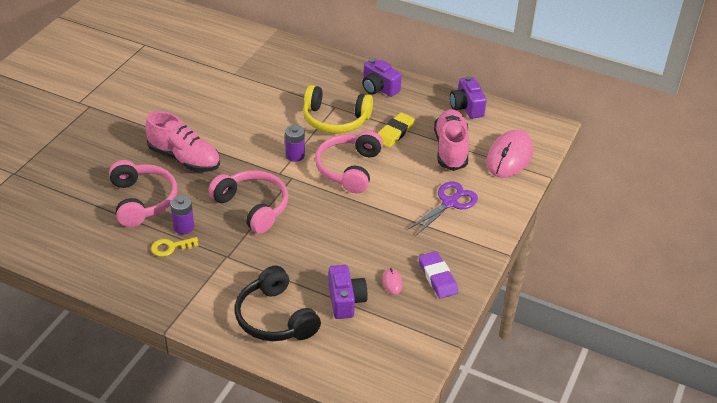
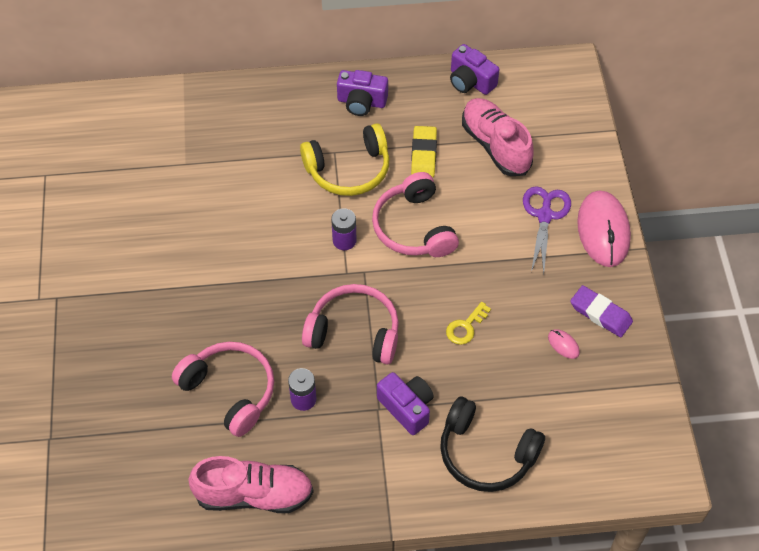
camera: 30 degrees left, 15 degrees up
(170, 247) = (311, 432): yellow key -> yellow key (465, 327)
(184, 159) = (229, 310): pink shoe -> pink shoe (254, 495)
(345, 300) = (536, 392): purple camera -> purple camera (407, 407)
(509, 157) = (559, 125): pink mouse -> pink mouse (603, 231)

